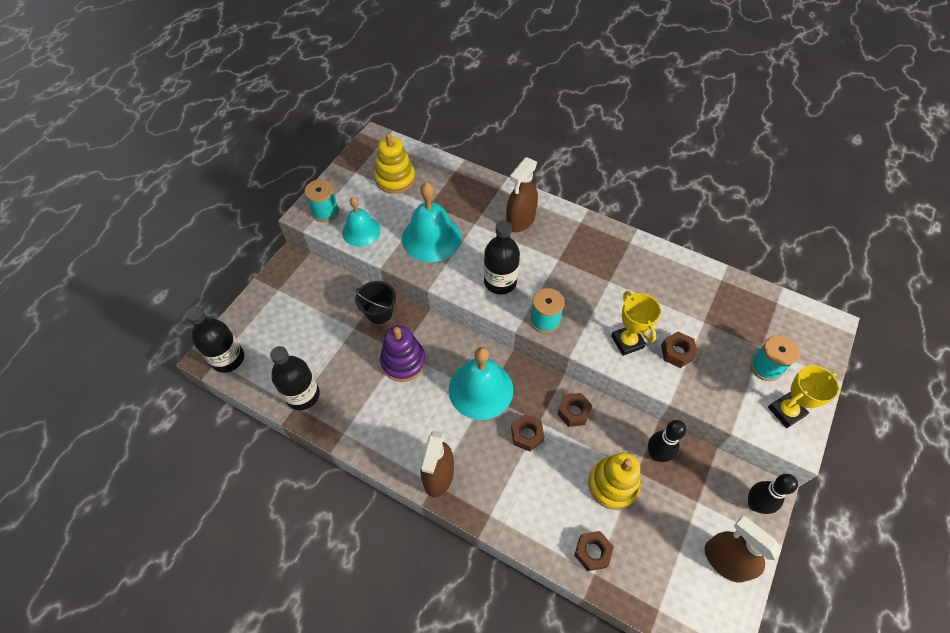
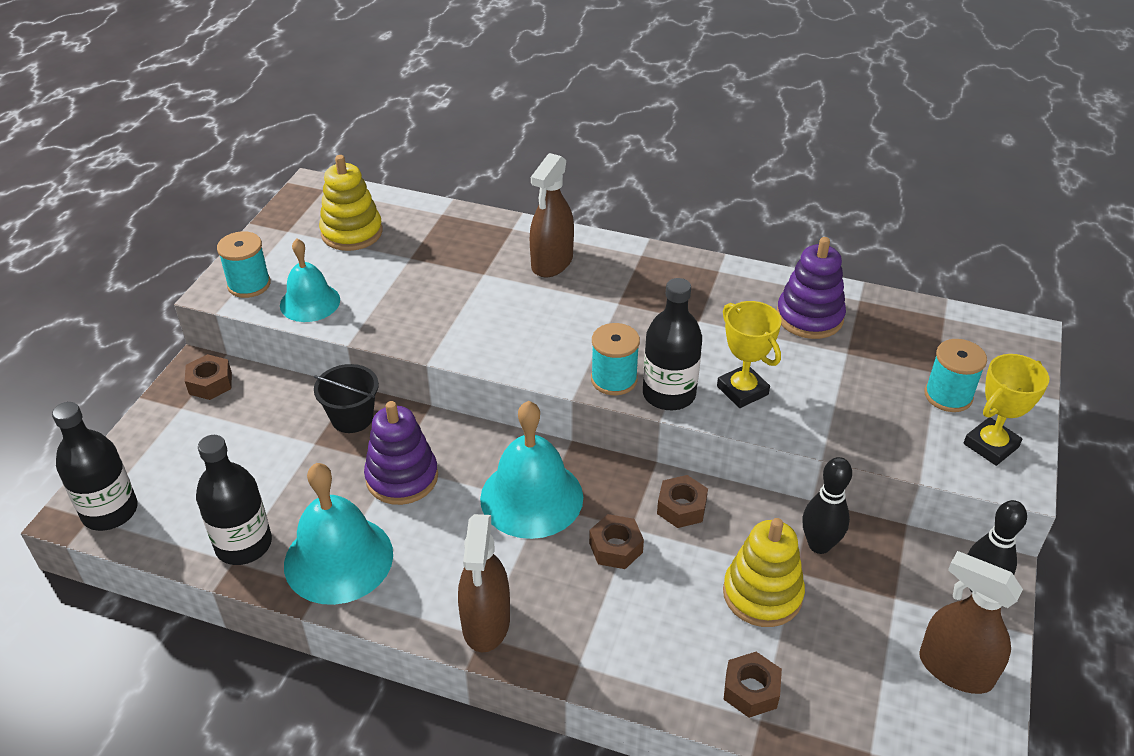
camera: 10 degrees left, 15 degrees down
(431, 238) = (421, 298): turquoise bell -> turquoise bell (338, 559)
(500, 282) = (536, 340): black bottle -> black bottle (669, 394)
(677, 352) = (817, 394): brown nut -> brown nut (210, 383)
(684, 289) = (809, 317): none -> purple stacking toy

